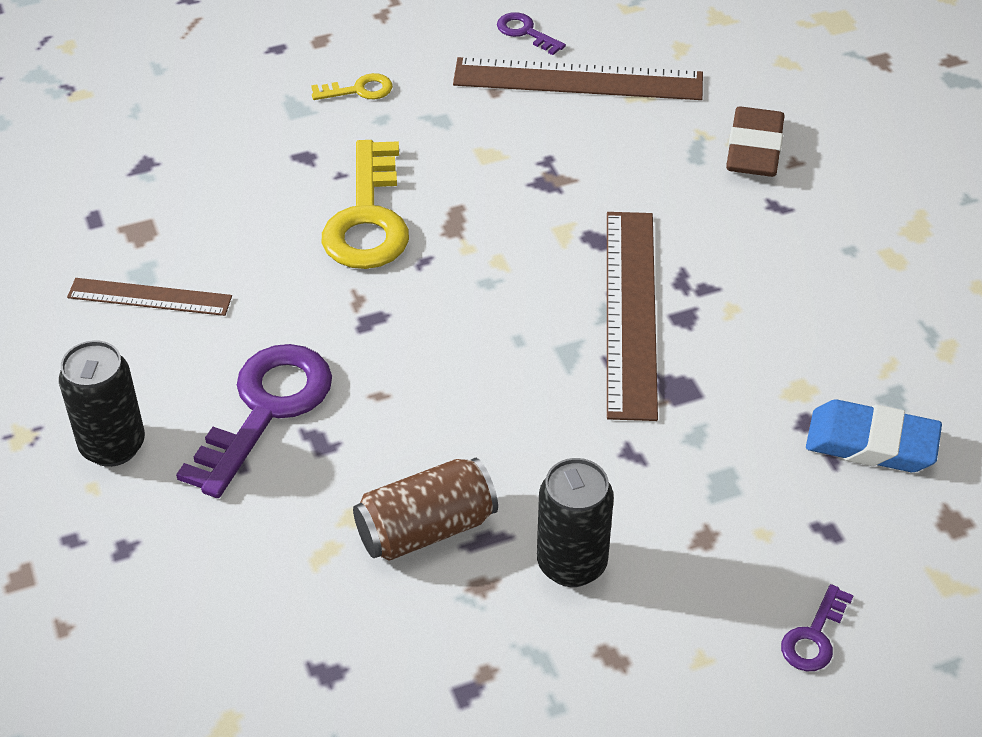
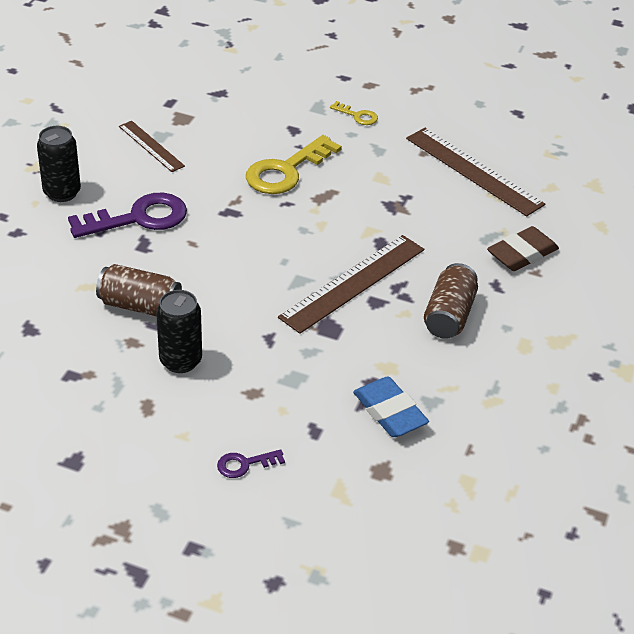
camera: 40 degrees right, 5 degrees down
(525, 32) = (477, 136): purple key -> none
(779, 278) = (449, 315): none -> brown can

